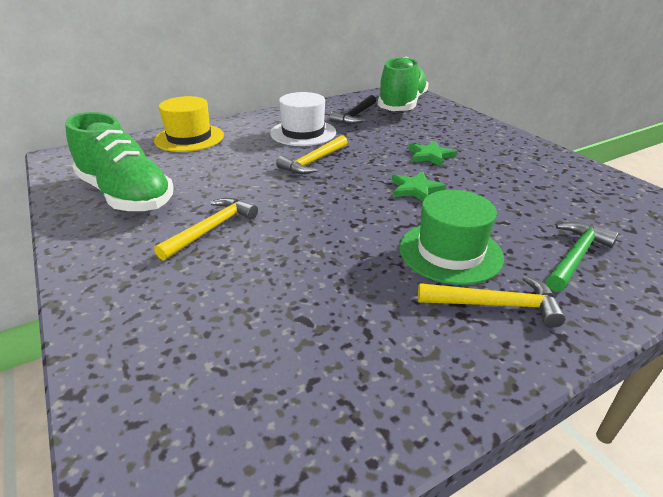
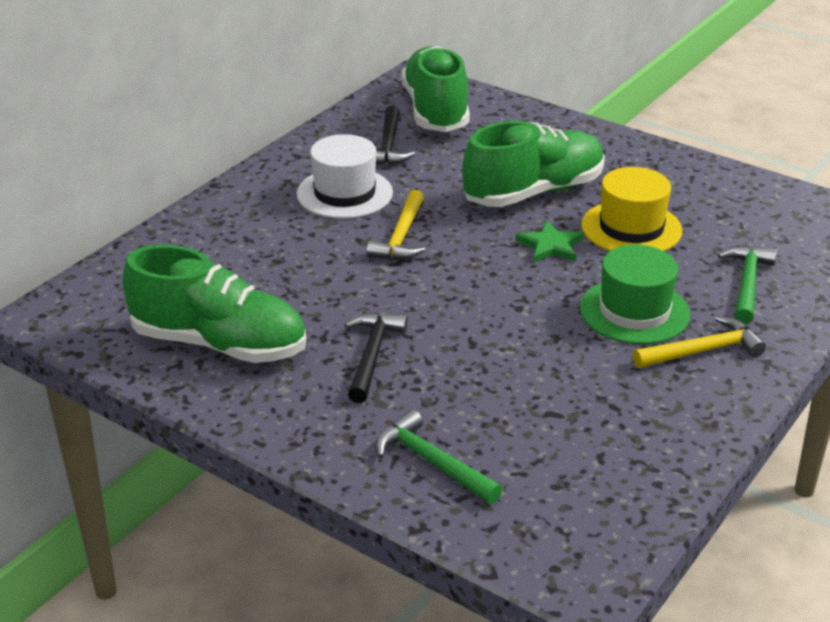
camera: 25 degrees left, 0 degrees up
(159, 330) = (432, 462): none -> green hammer
(189, 138) = (195, 240): yellow hat -> yellow hat (631, 228)
(212, 229) = (372, 355): yellow hammer -> black hammer
(430, 155) = (533, 192): green star -> green shoe

